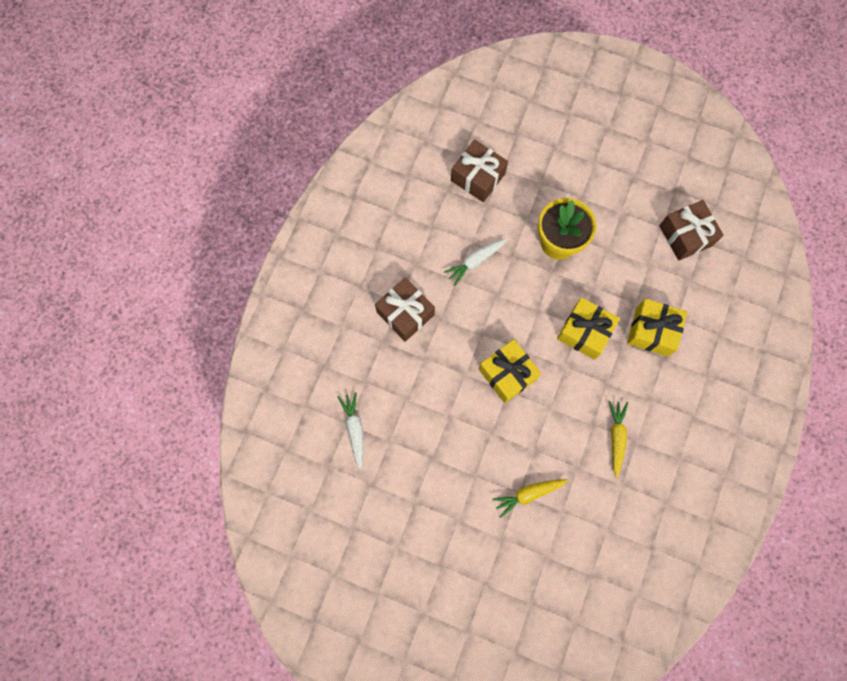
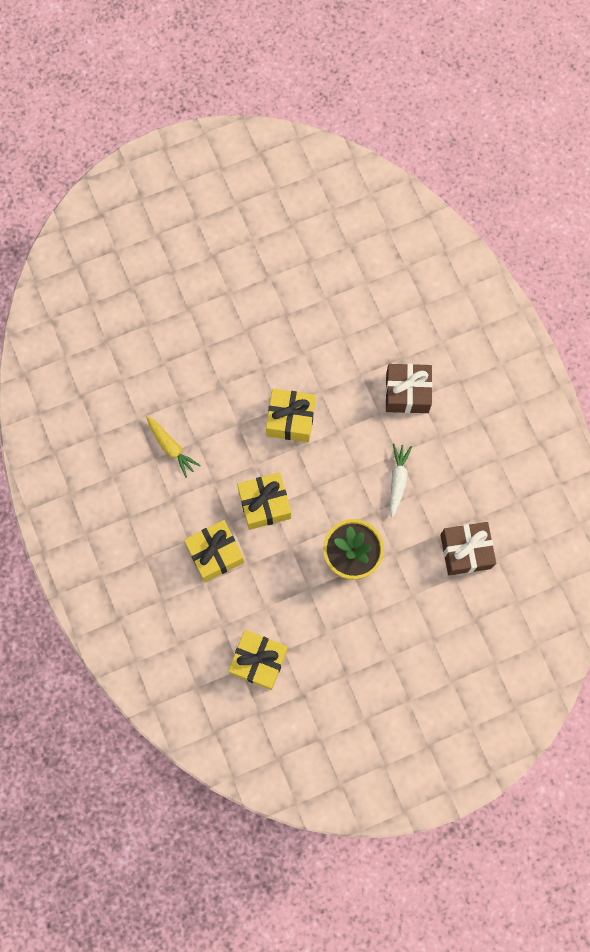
camera: 135 degrees right, 0 degrees up
(354, 430) = (356, 283): white carrot -> none
(528, 494) = (197, 352): yellow carrot -> none
(685, 235) = (258, 661): brown gift -> yellow gift

